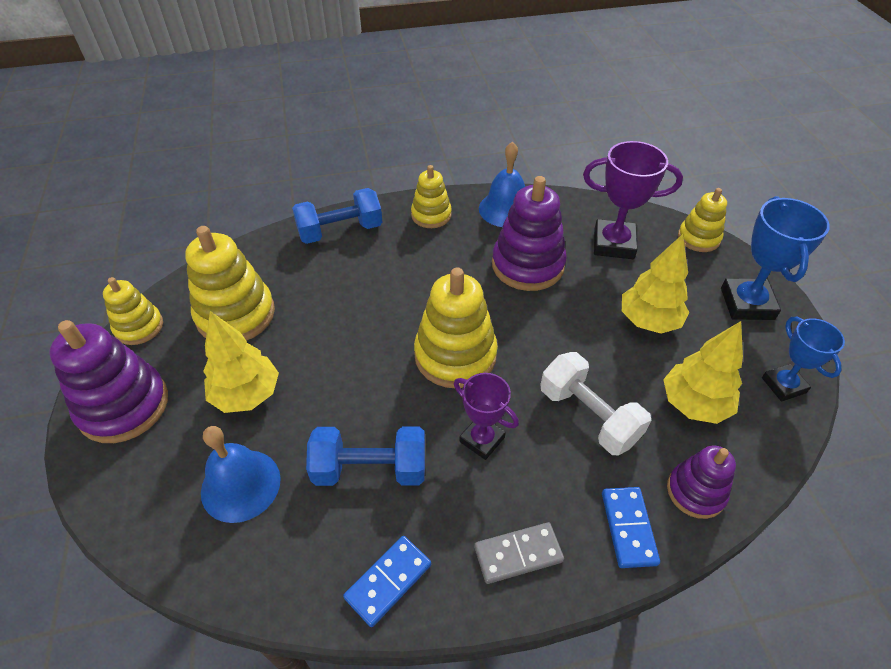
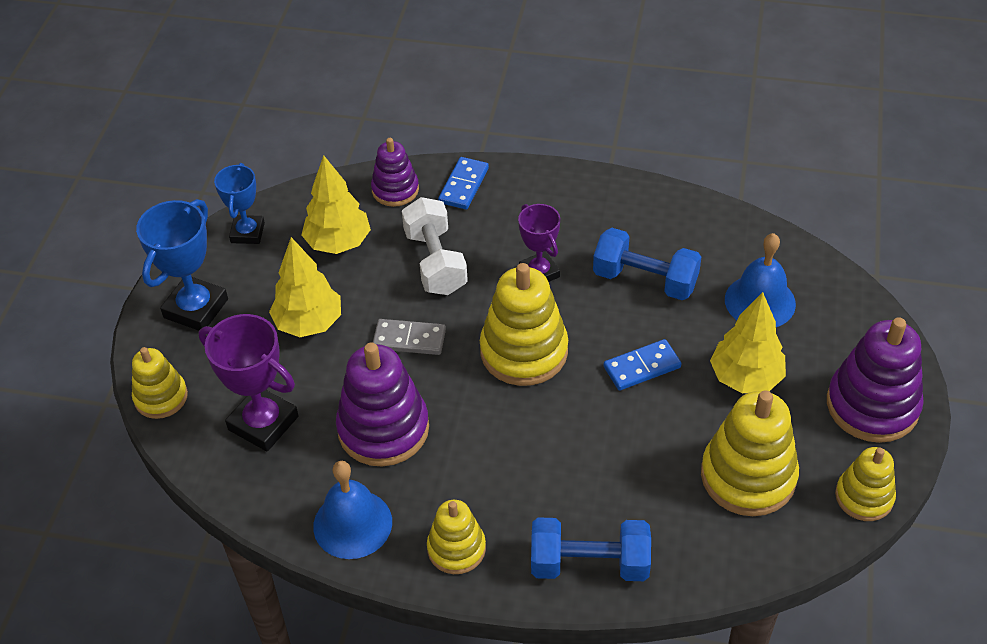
camera: 155 degrees left, 0 degrees up
(388, 581) = (656, 208): blue domino -> blue domino (642, 367)
(518, 554) = (554, 195): grey domino -> grey domino (409, 339)

